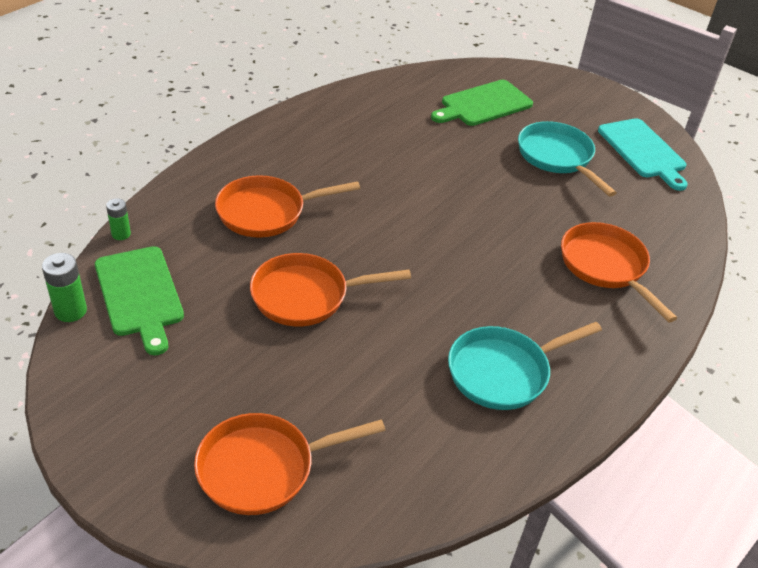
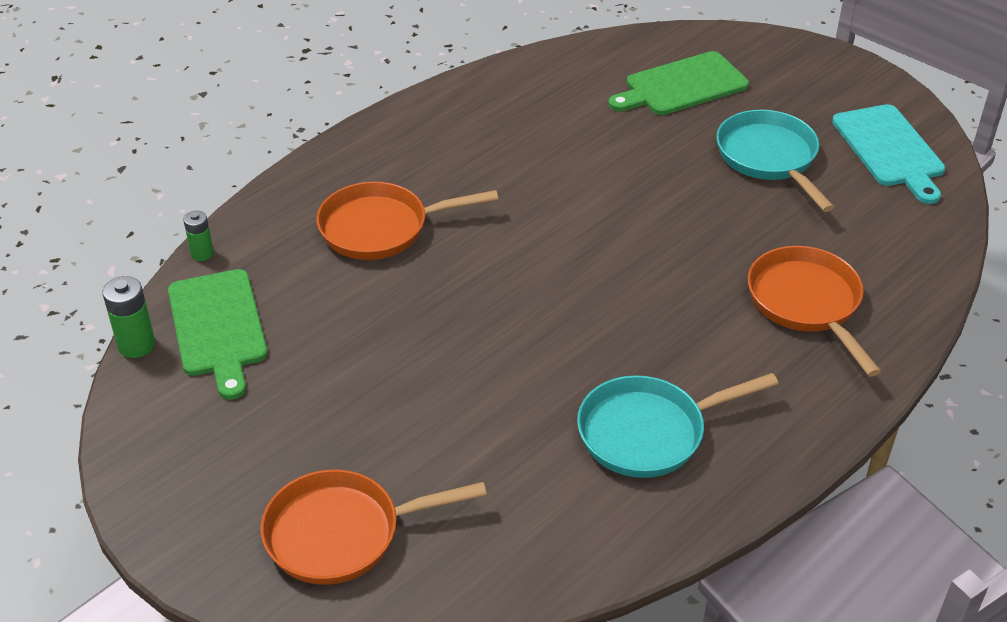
camera: 10 degrees right, 0 degrees up
(306, 296) = (417, 333): orange pan -> none

